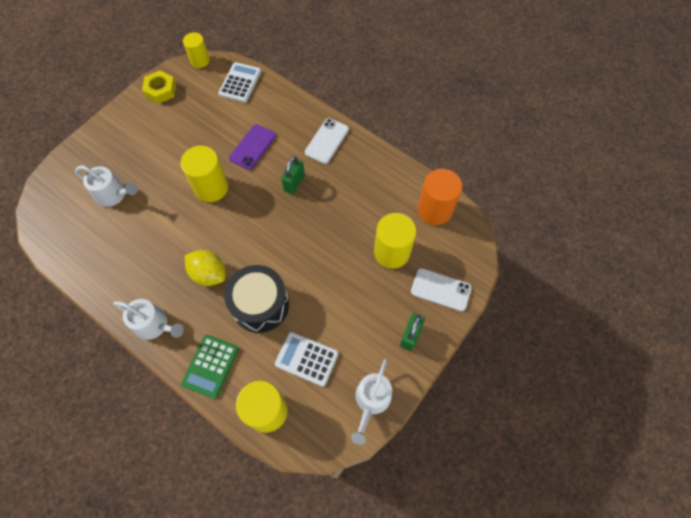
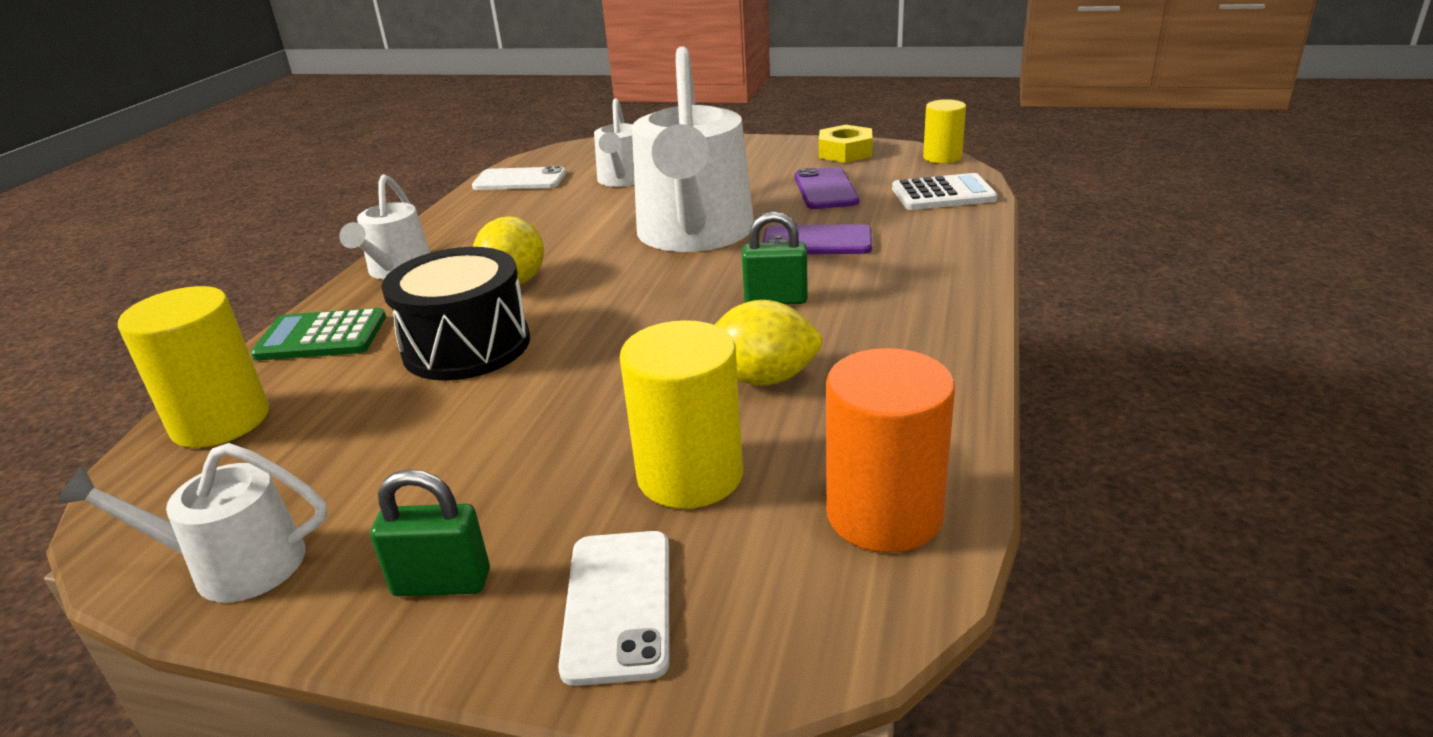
camera: 70 degrees right, 35 degrees down
(200, 119) = (825, 189): none -> purple phone
(211, 187) = (695, 235): yellow cylinder -> white watering can
(306, 359) = (348, 434): white calculator -> none
(327, 141) = (919, 303): white phone -> white phone (520, 180)
(348, 210) = (763, 378): none -> yellow lemon

